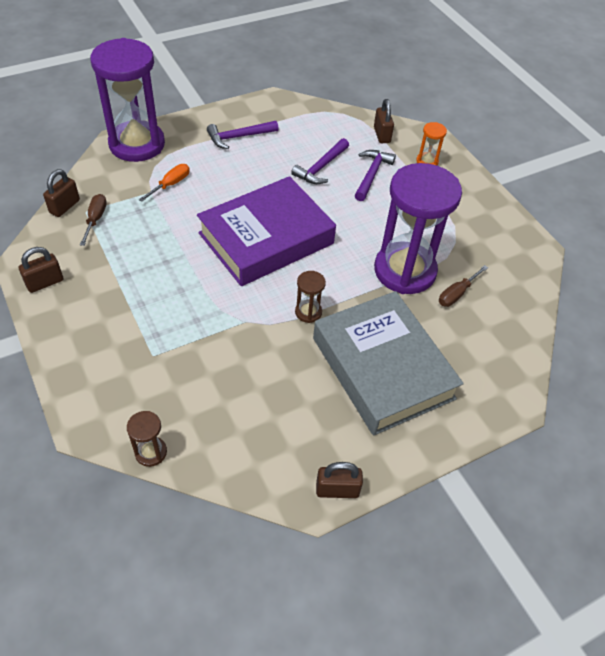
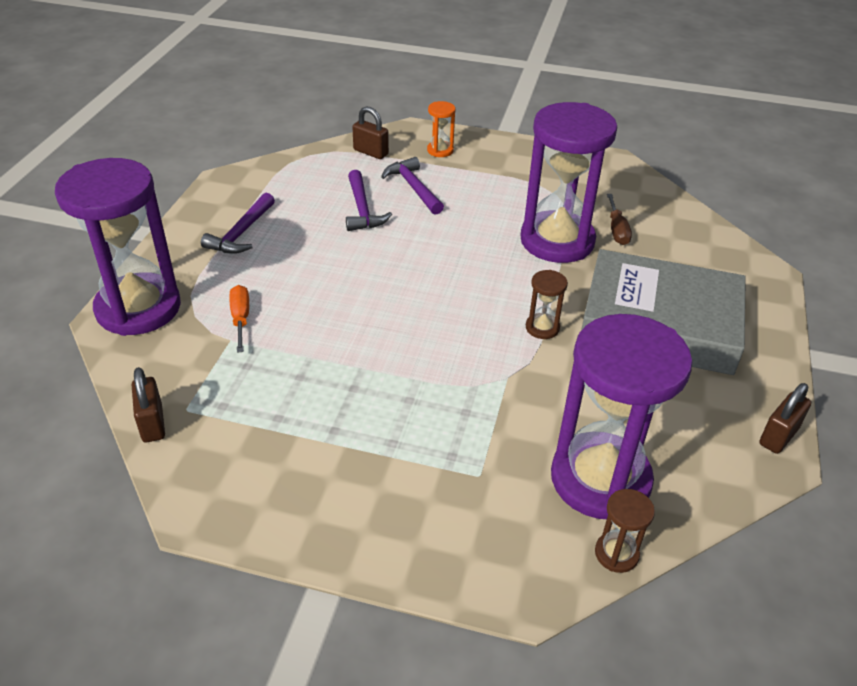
camera: 45 degrees left, 10 degrees down
(45, 282) = (257, 511): brown padlock -> none
(95, 219) = (211, 408): brown screwdriver -> none
(203, 413) = (600, 479): none -> purple hourglass
(266, 238) = (411, 298): purple book -> none

